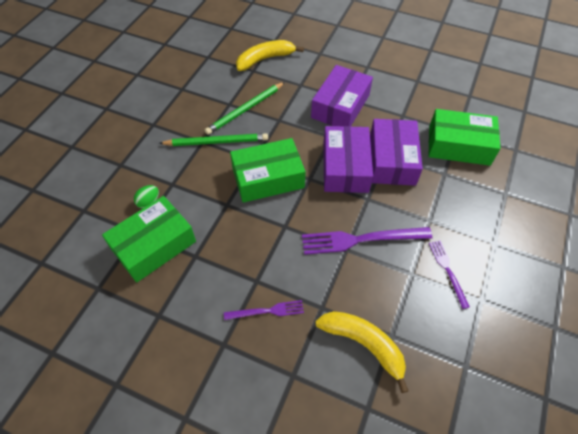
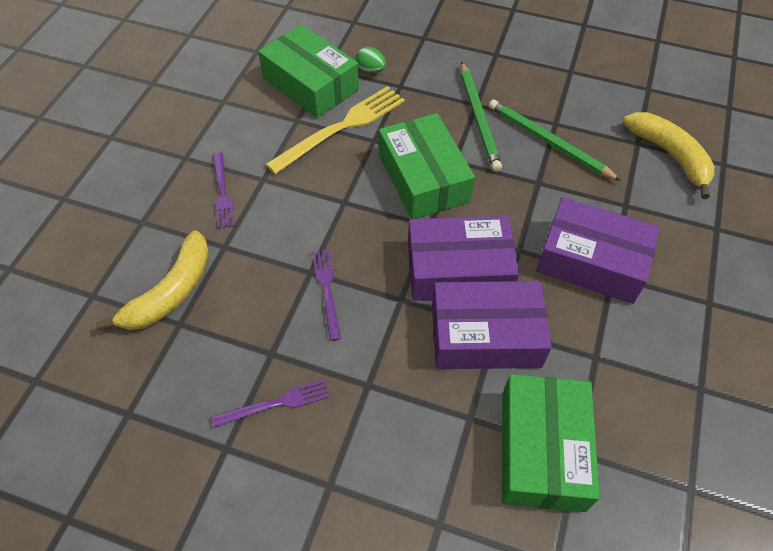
camera: 85 degrees right, 0 degrees up
(210, 225) = (341, 128): none -> yellow fork
(361, 239) = (327, 290): purple fork -> purple fork, size x0.56

